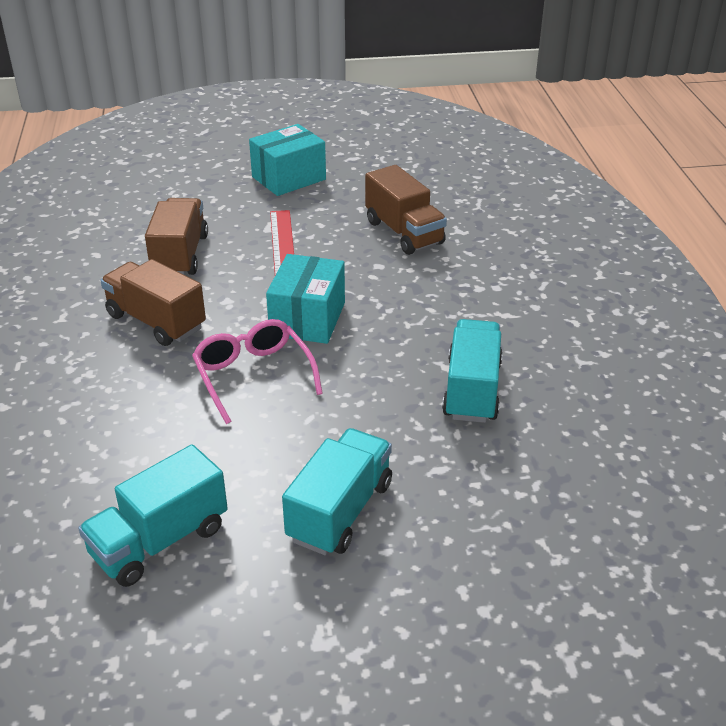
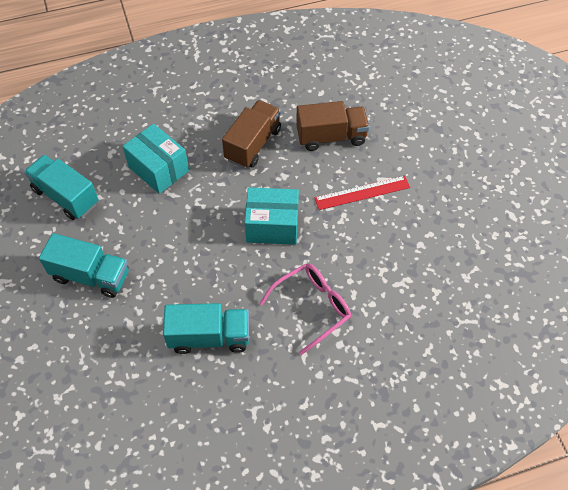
camera: 80 degrees right, 20 degrees up
(253, 375) = (206, 208): pink glasses -> pink glasses (312, 307)
(289, 178) = (460, 177): turquoise box -> turquoise box (158, 169)
(404, 232) = (401, 270): brown truck -> none

